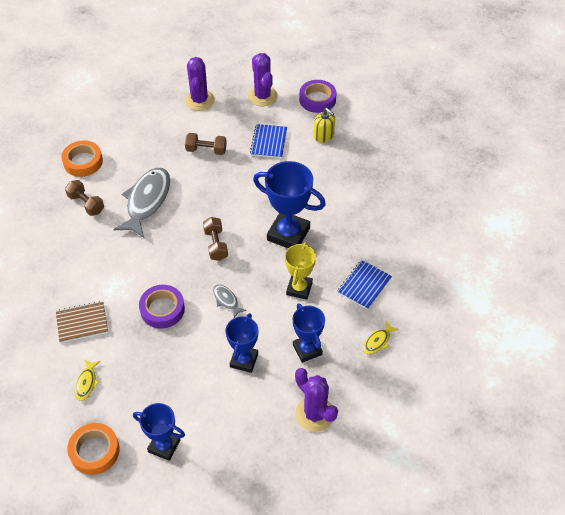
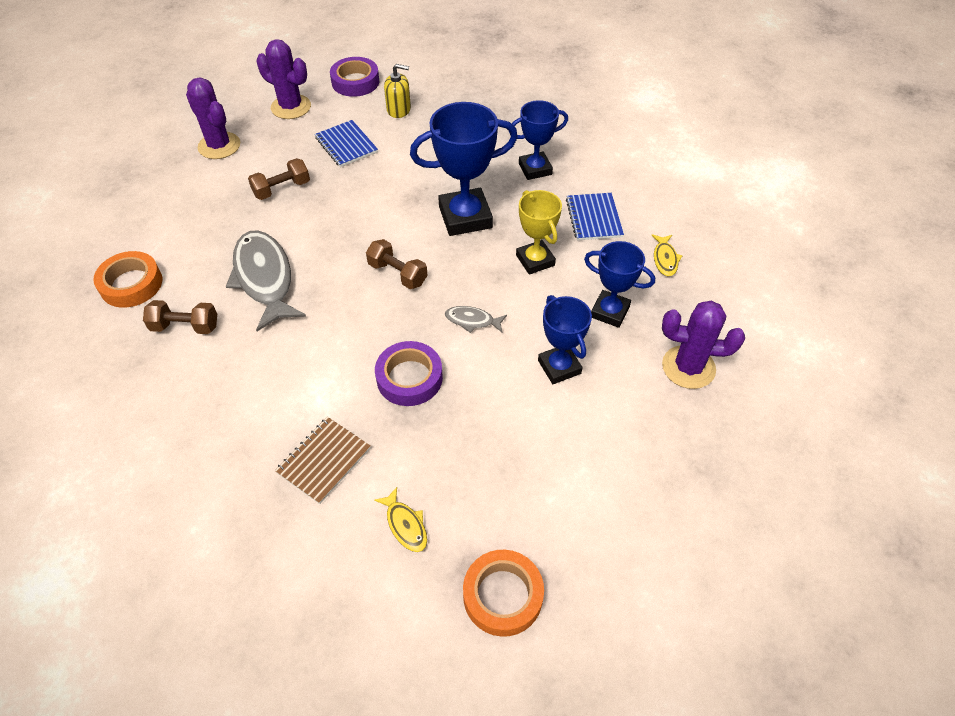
camera: 40 degrees left, 0 degrees up
(164, 446) = (576, 522): blue trophy -> blue trophy (535, 169)

